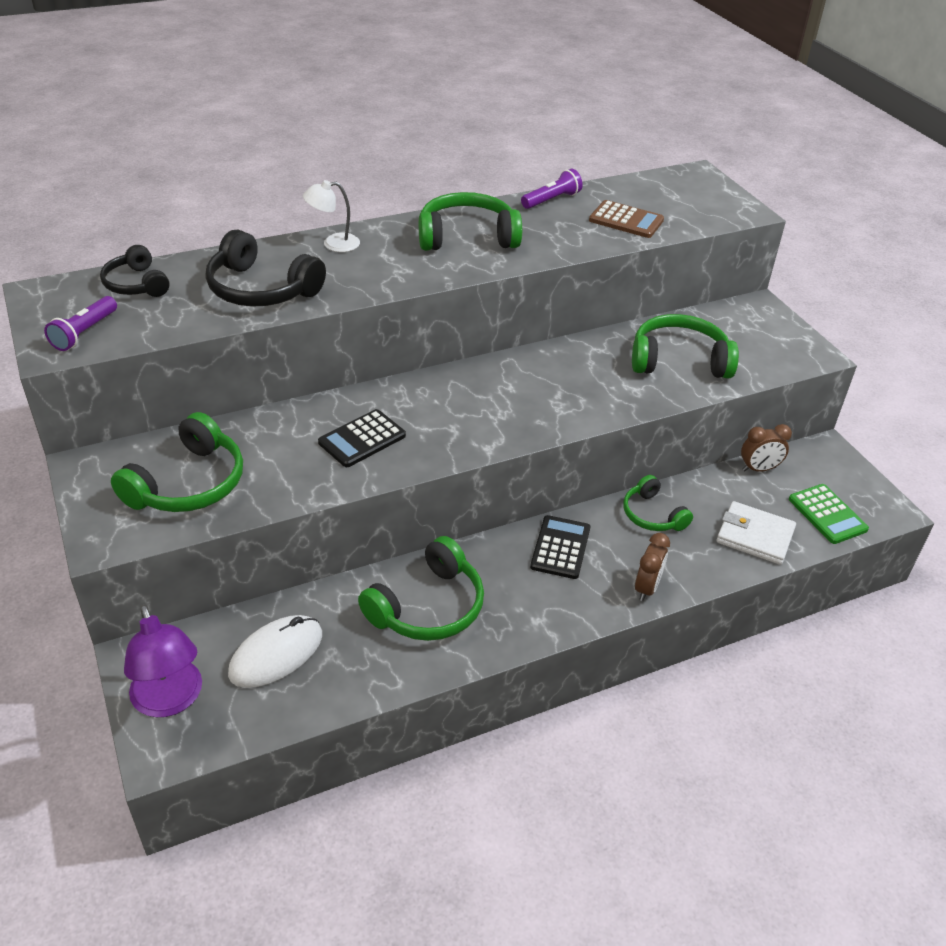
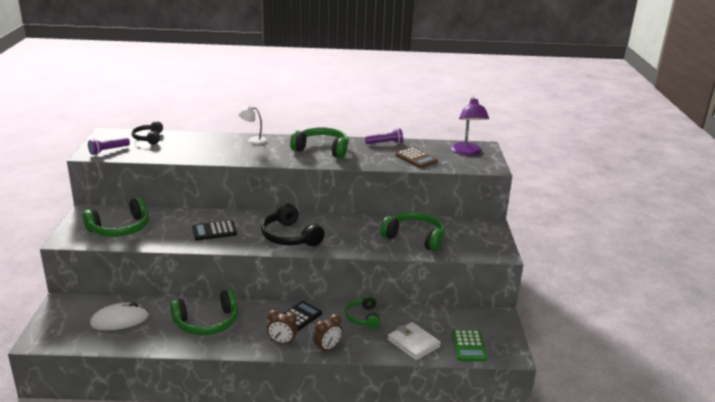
camera: 25 degrees right, 15 degrees down
(170, 700) = (59, 323): purple lamp -> purple lamp (467, 152)
(261, 289) = (200, 150): black headphones -> black headphones (290, 237)
(759, 469) = (447, 314): brown clock -> brown clock (282, 342)

